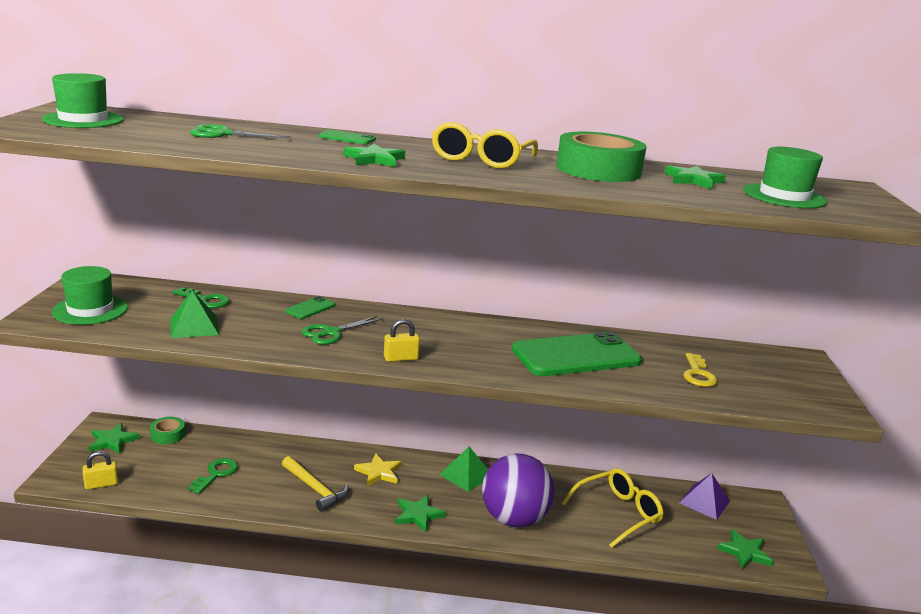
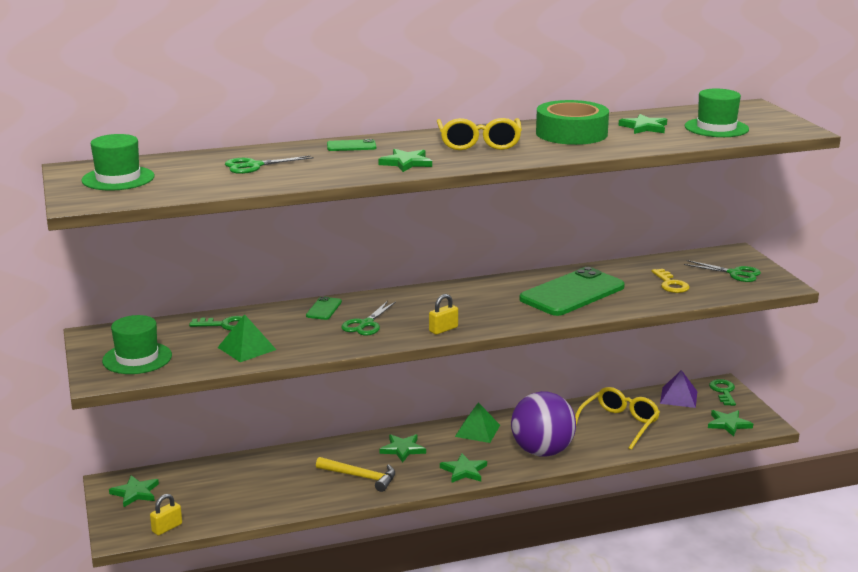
camera: 20 degrees left, 0 degrees up
(168, 435) = (182, 473): green tape -> none
(216, 474) = (262, 491): green key -> green key (723, 391)
(379, 472) = (403, 449): yellow star -> green star
(786, 381) = (735, 273): none -> green scissors

